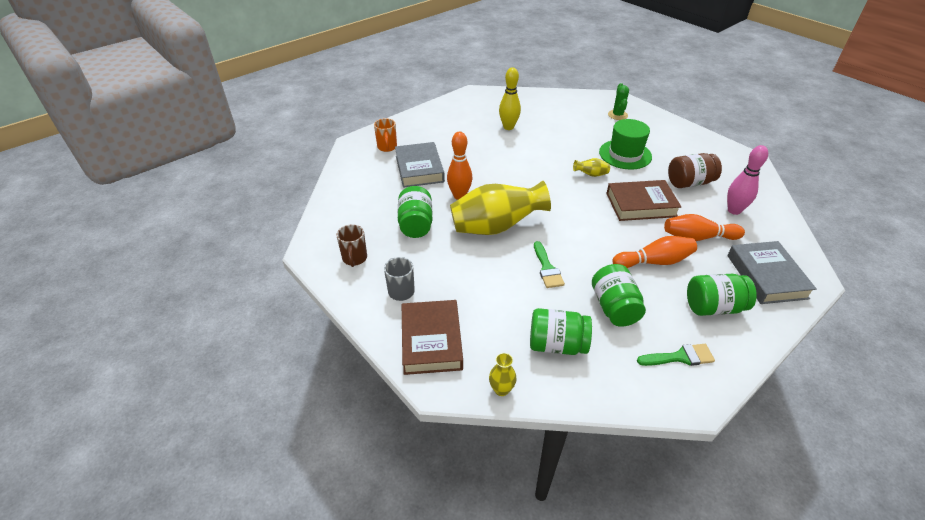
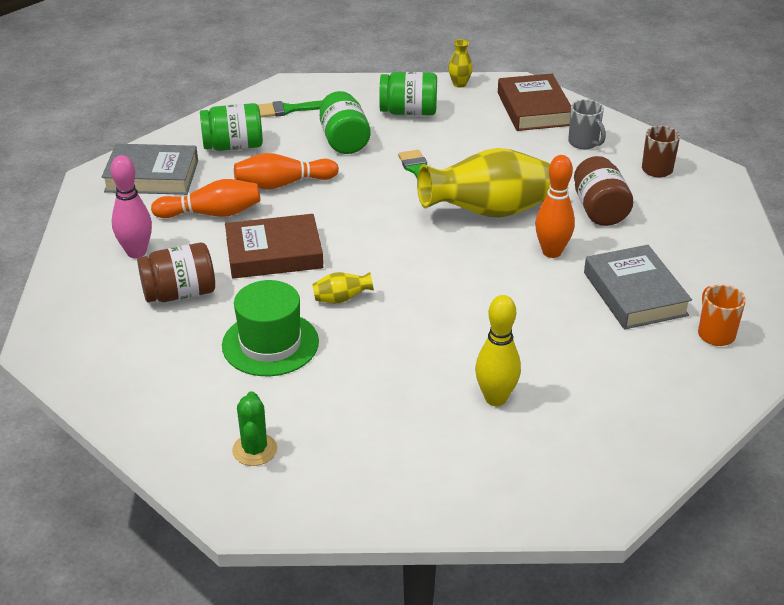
camera: 175 degrees right, 5 degrees down
(416, 224) = (599, 210): green jar -> brown jar
(766, 276) = (152, 176): grey book -> grey book turned 75 degrees counterclockwise

